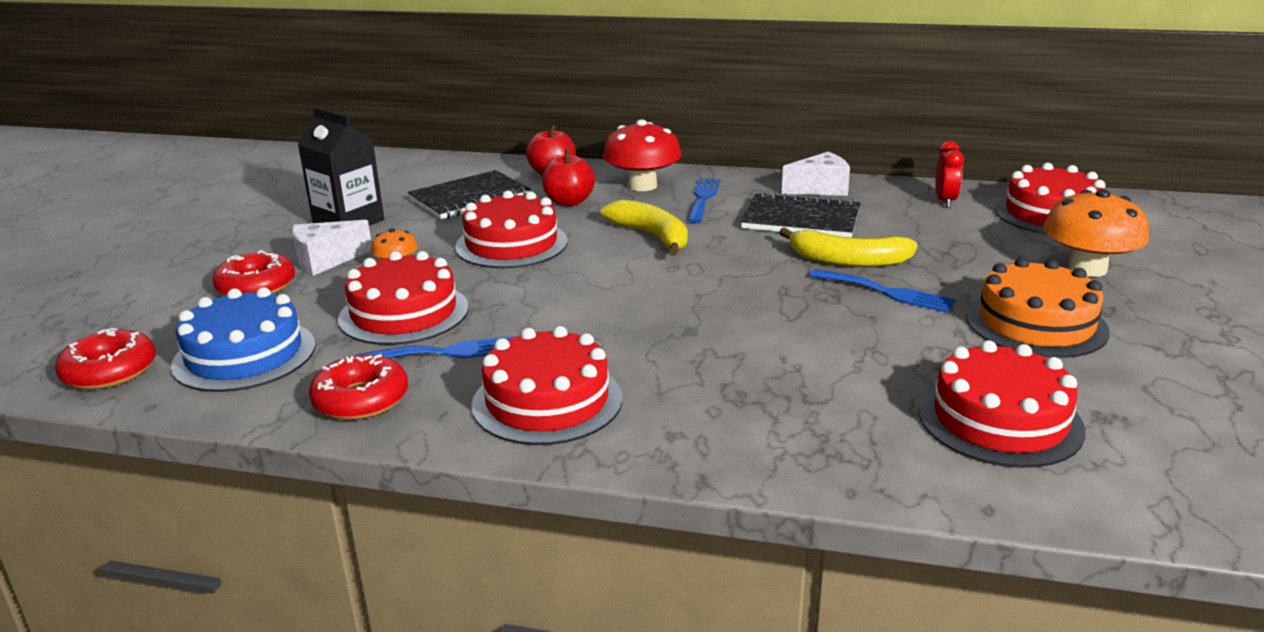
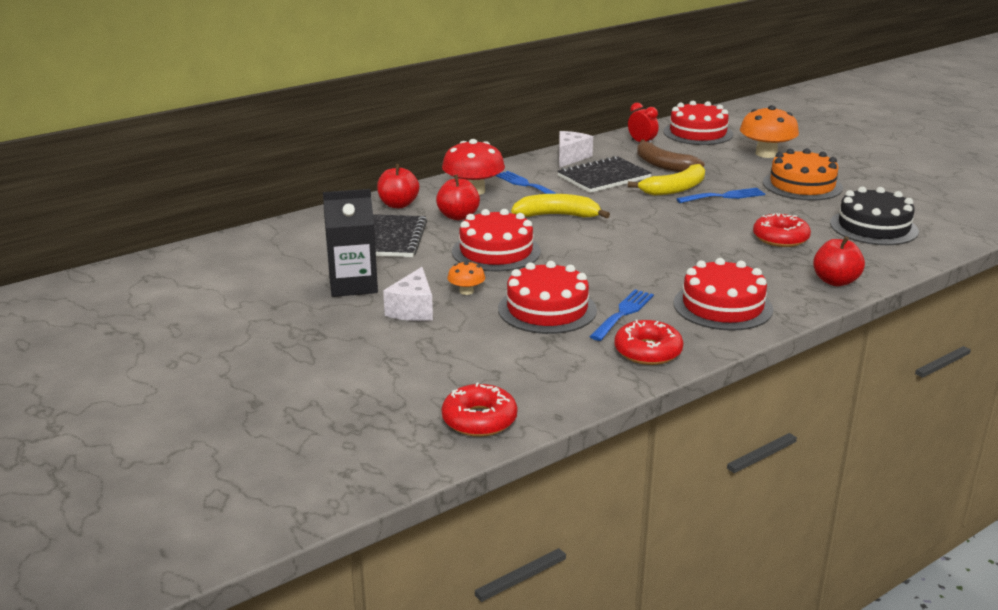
camera: 50 degrees left, 0 degrees up
(244, 355) = (528, 370): blue cake -> none
(256, 286) = (417, 342): red donut -> red donut (780, 238)
(749, 452) = (835, 281): none -> red apple
(905, 232) = (663, 165): none -> brown banana
(1000, 420) = (873, 227): red cake -> black cake

